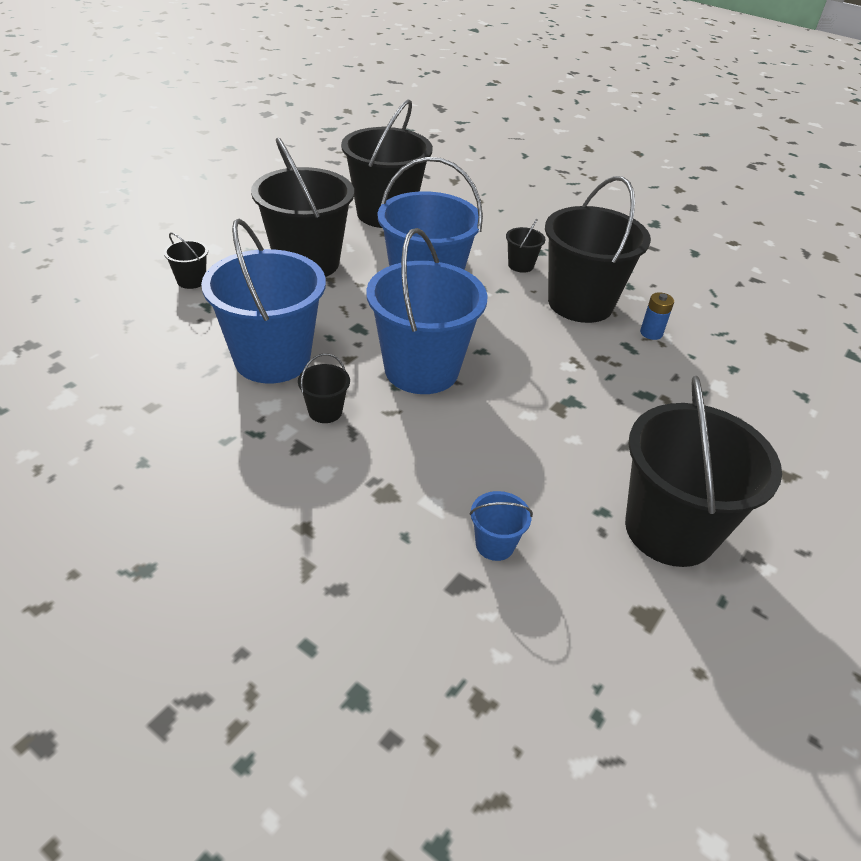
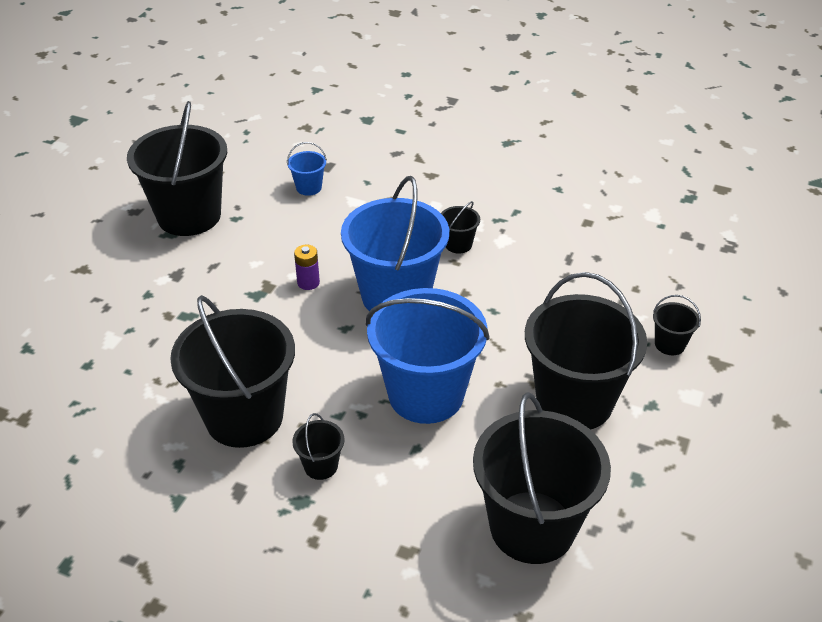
camera: 170 degrees right, 0 degrees up
(272, 359) = (528, 278): blue bucket -> none
(513, 403) = (308, 282): none -> purple battery
(651, 333) = (166, 391): blue battery -> none

